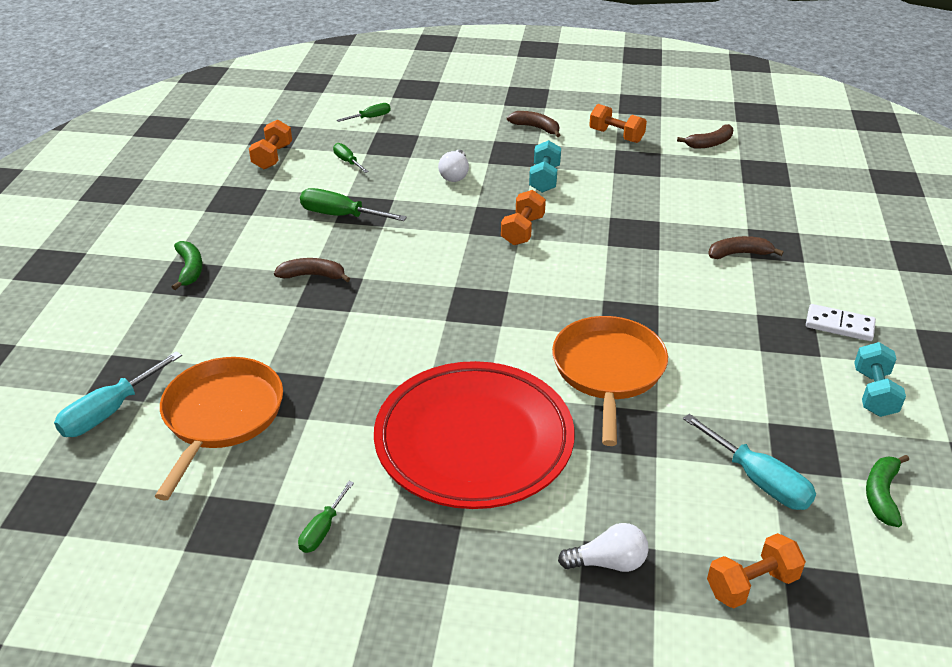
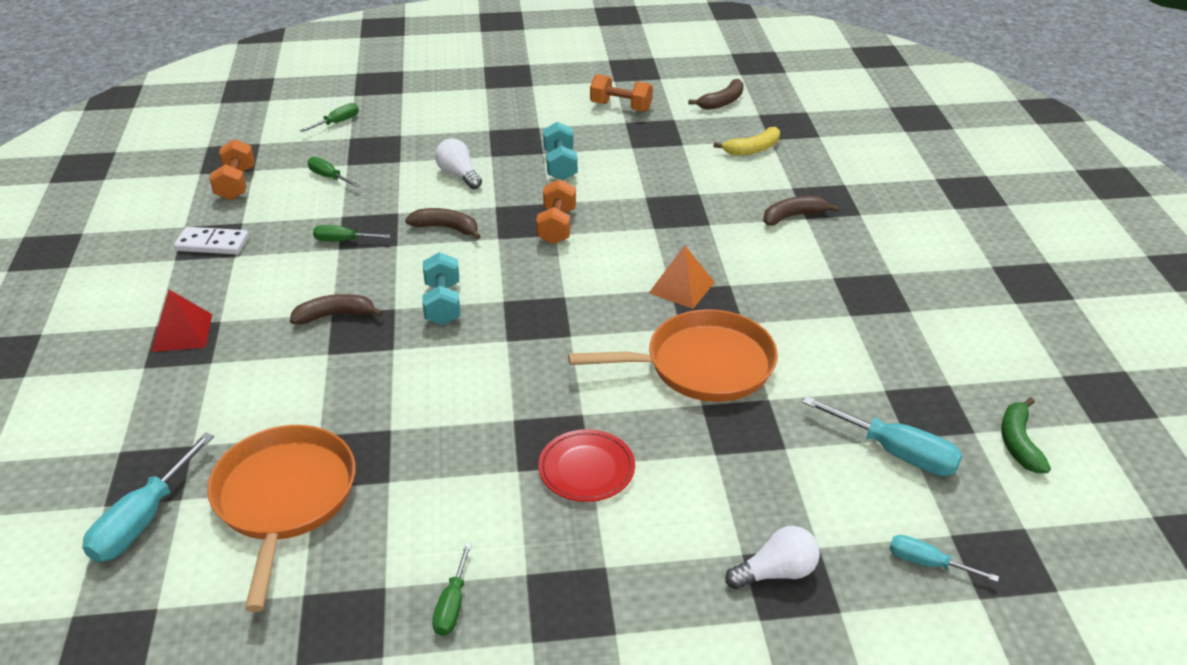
camera: 15 degrees left, 0 degrees up
(190, 269) = (182, 332): green banana -> red pyramid
(341, 215) = (343, 240): green screwdriver -> green screwdriver, size x0.58
(455, 175) = (459, 175): white light bulb -> white light bulb turned 150 degrees clockwise
(474, 441) = (586, 469): red plate -> red plate, size x0.43
(536, 128) = (530, 109): brown banana -> brown banana (446, 228)
(608, 370) = (703, 365): orange pan -> orange pan turned 90 degrees clockwise
(613, 300) = (682, 287): none -> orange pyramid
(723, 189) = (752, 149): none -> yellow banana
(751, 584) = (927, 563): orange dumbbell -> turquoise screwdriver
(839, 325) = (918, 275): white domino -> white domino (212, 244)
(874, 393) = (975, 340): turquoise dumbbell -> turquoise dumbbell (443, 304)

